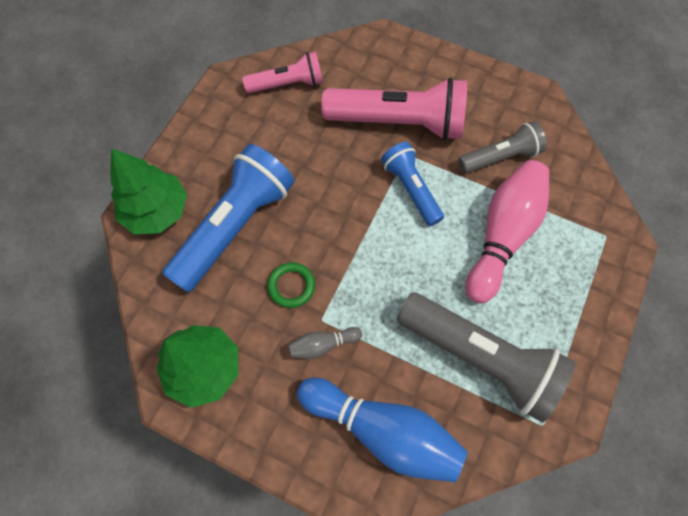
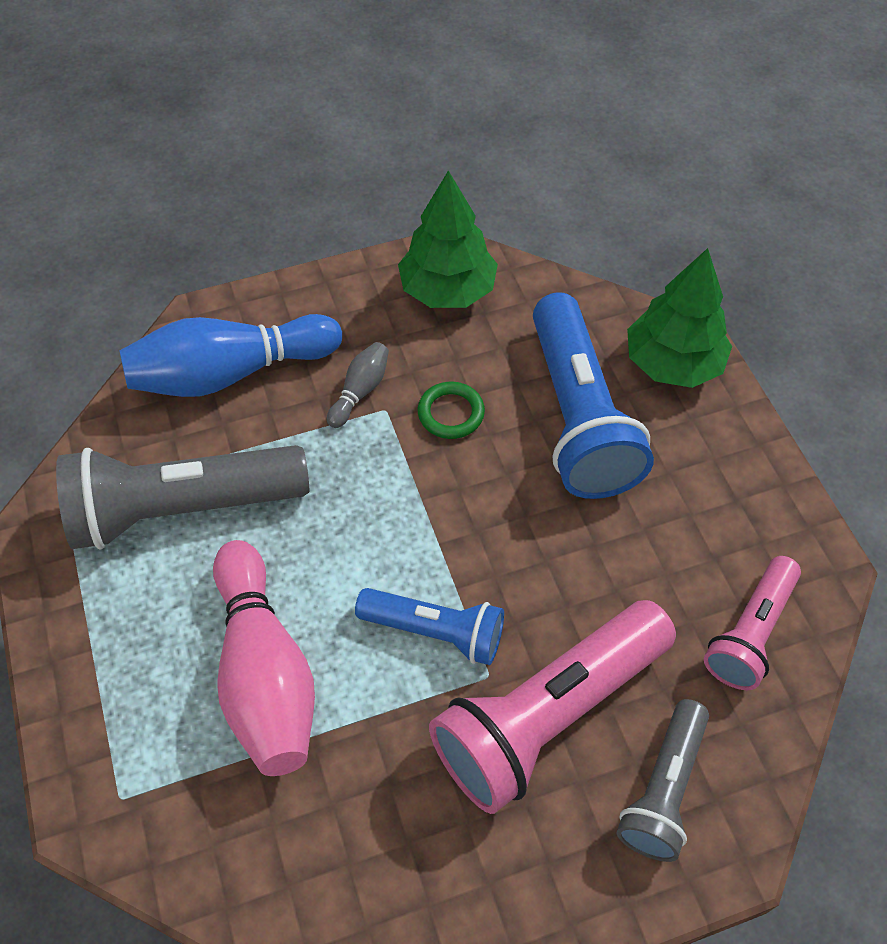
camera: 135 degrees right, 10 degrees down
(500, 157) = (360, 792): grey flashlight -> grey flashlight (663, 789)

